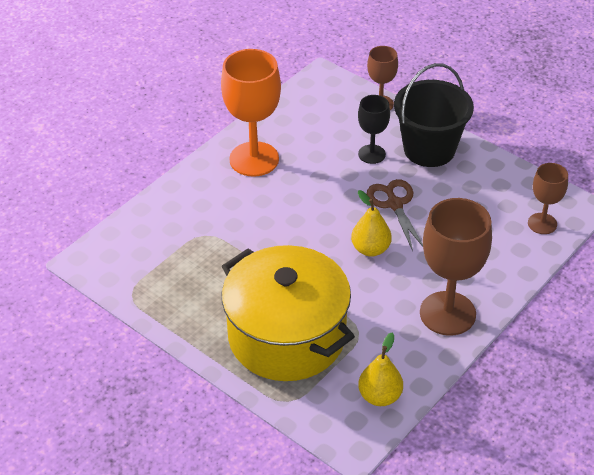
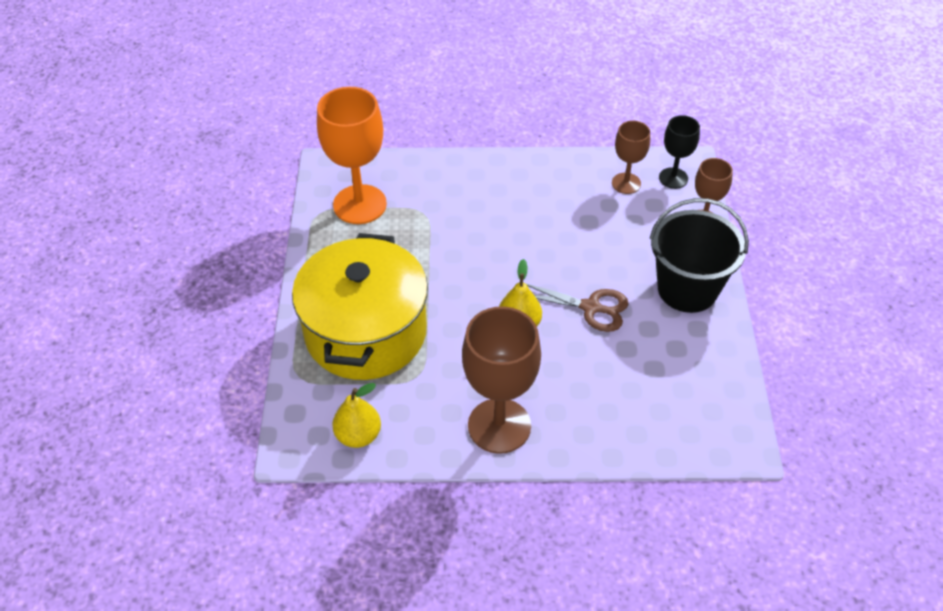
camera: 50 degrees right, 5 degrees up
(254, 159) = (539, 186): orange goblet -> orange goblet (360, 204)
(372, 154) = (634, 254): black goblet -> black goblet (673, 178)
(395, 204) = (591, 308): brown scissors -> brown scissors turned 75 degrees clockwise
(542, 223) = (689, 430): brown goblet -> brown goblet (626, 183)

